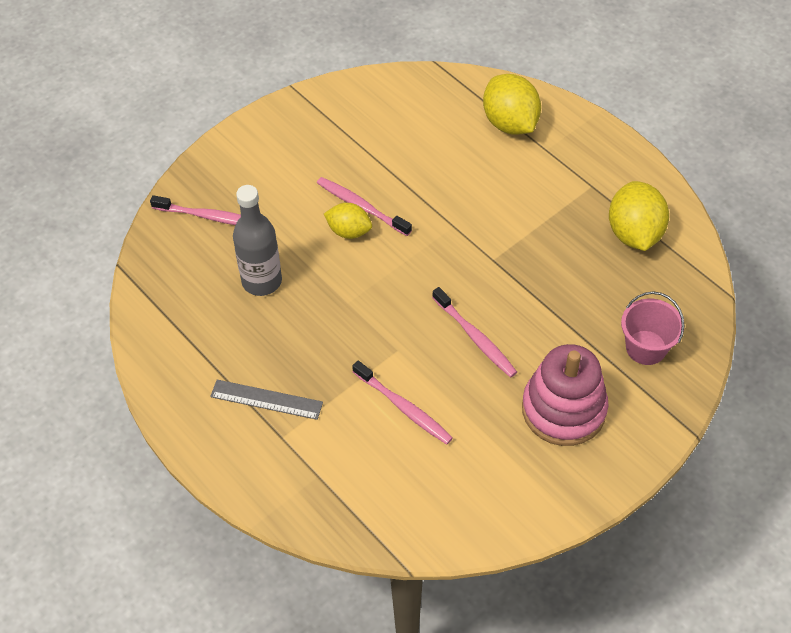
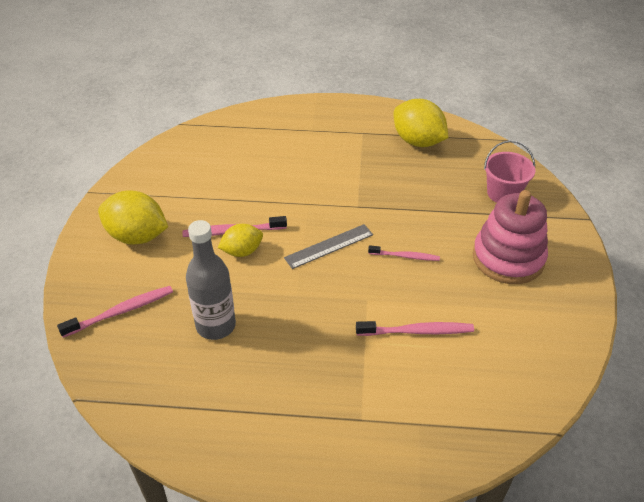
camera: 45 degrees left, 10 degrees down
(266, 399) = (318, 402): grey ruler -> grey ruler (329, 246)
(475, 337) = (405, 256): pink toothbrush -> pink toothbrush, size x0.67
(510, 123) = (272, 129): yellow lemon -> yellow lemon (137, 236)

